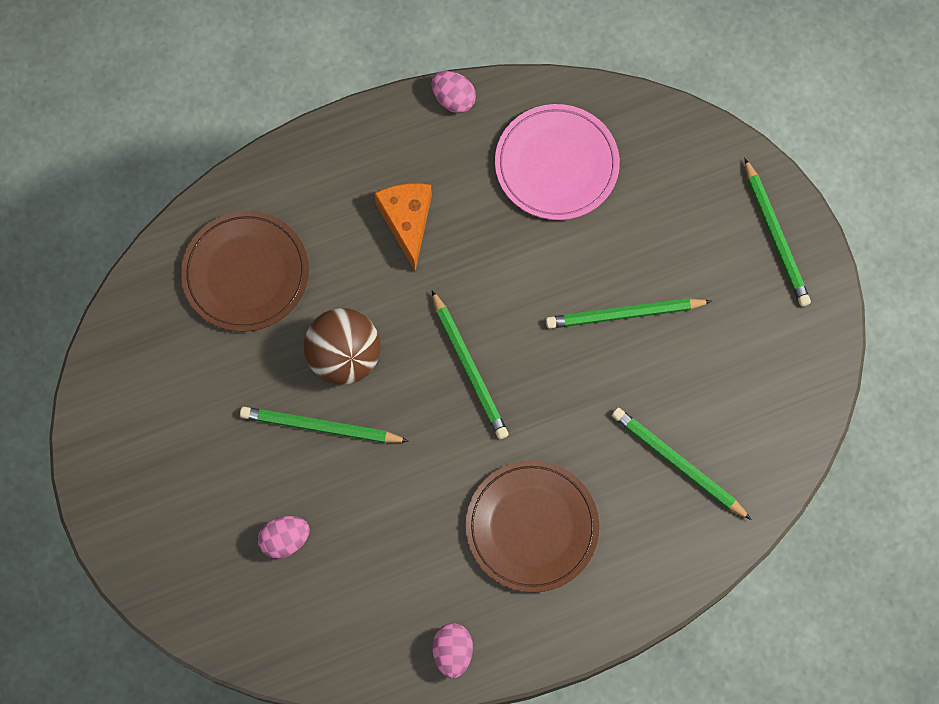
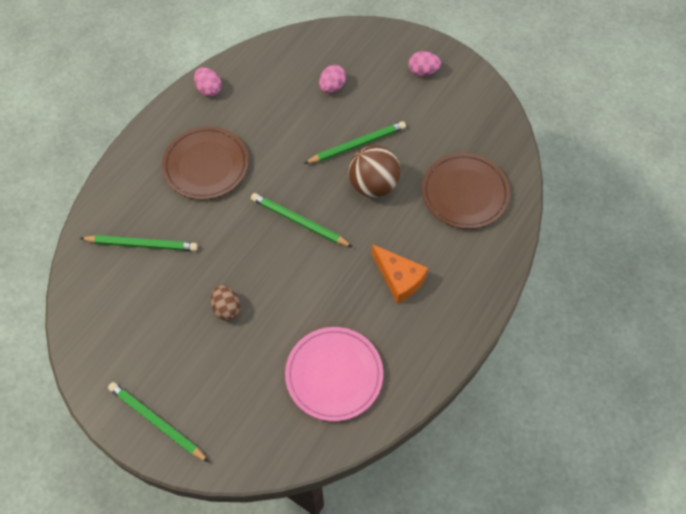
camera: 145 degrees right, 10 degrees down
(453, 99) = (432, 374): pink egg -> pink egg (423, 71)
(625, 314) = (226, 308): green pencil -> brown egg

